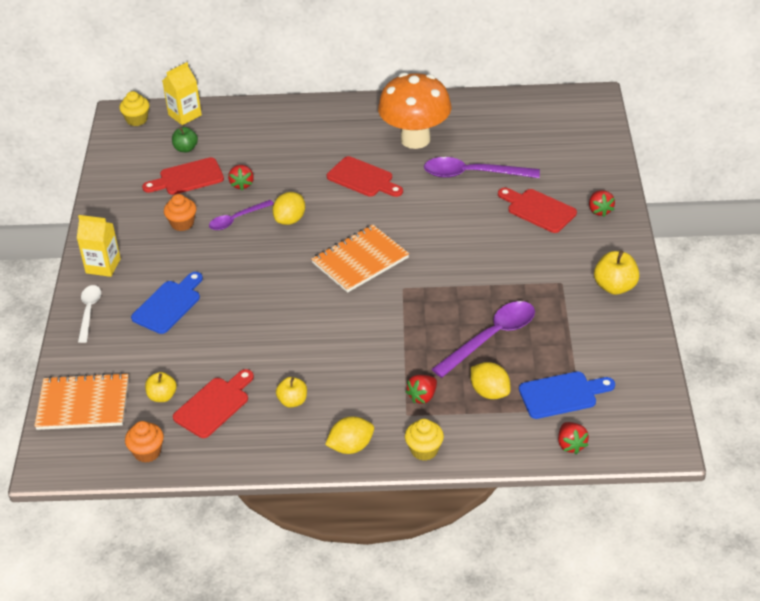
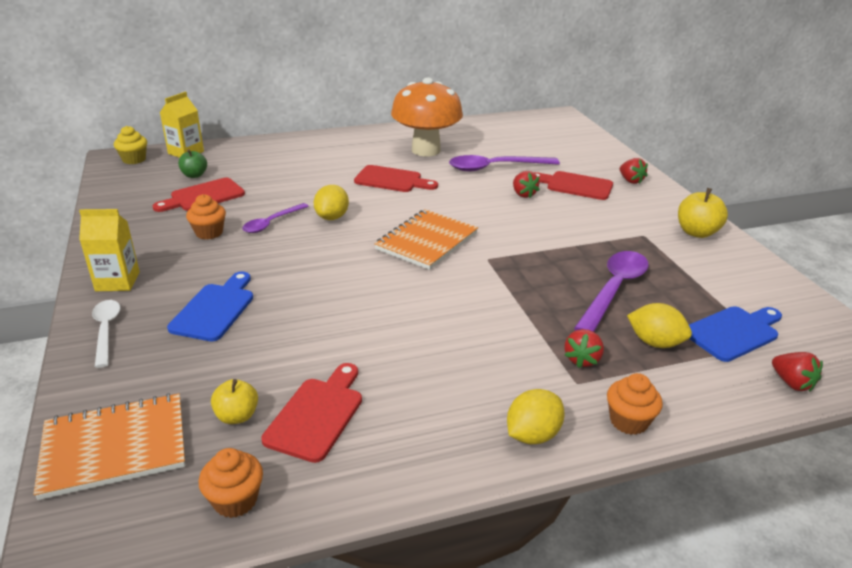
camera: 20 degrees left, 10 degrees down
(242, 184) = (266, 195): red strawberry -> red strawberry (523, 194)
(293, 401) = (423, 391): yellow apple -> none
(424, 450) = (628, 421): yellow cupcake -> orange cupcake

